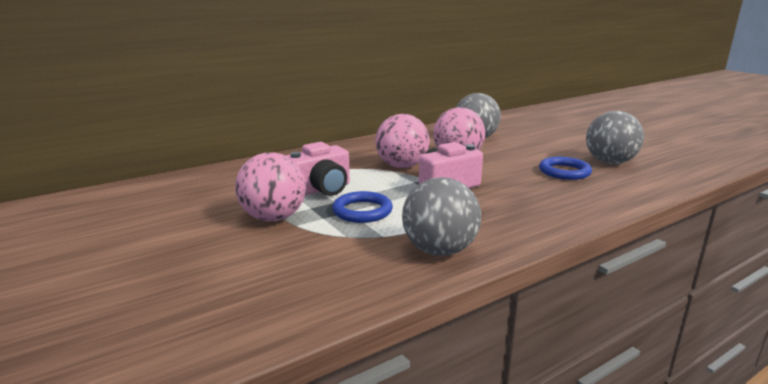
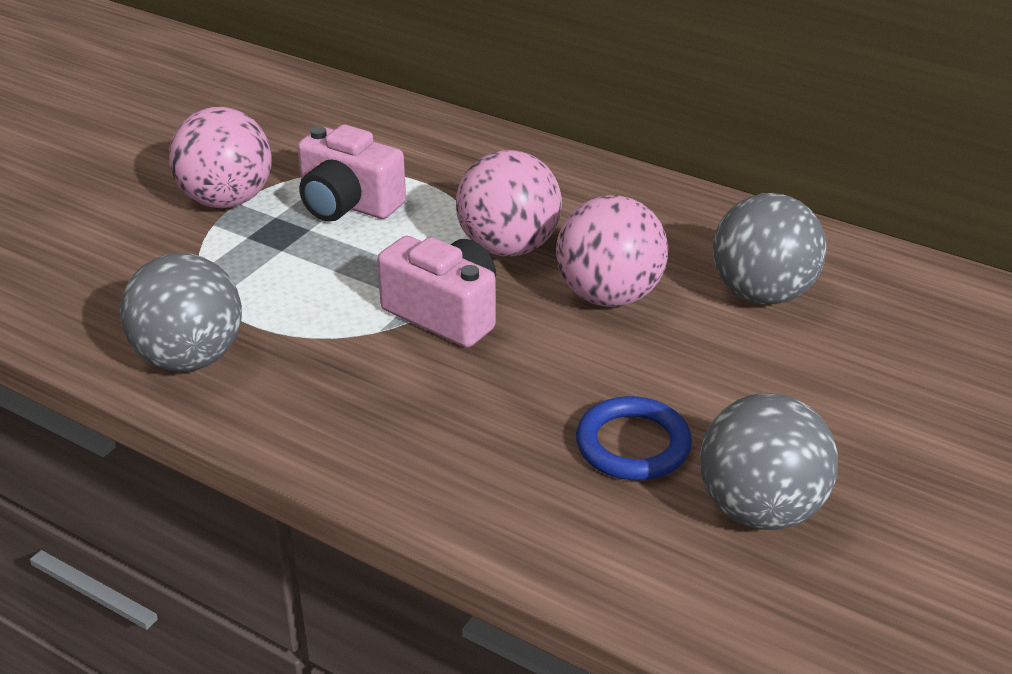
camera: 65 degrees right, 15 degrees up
(362, 211) = (288, 261): blue ring -> none

